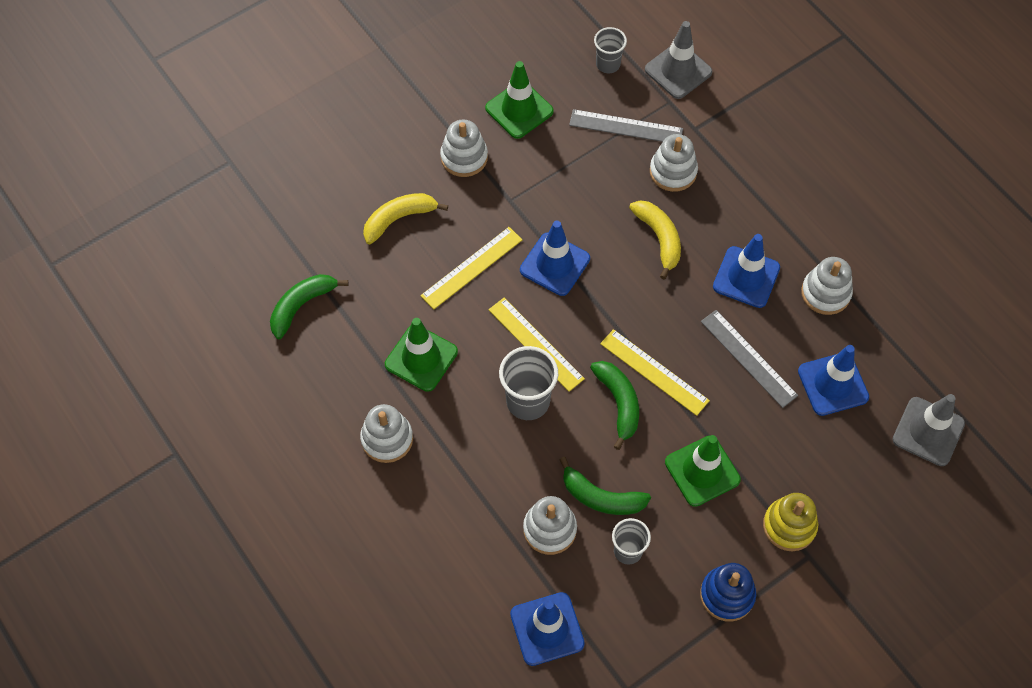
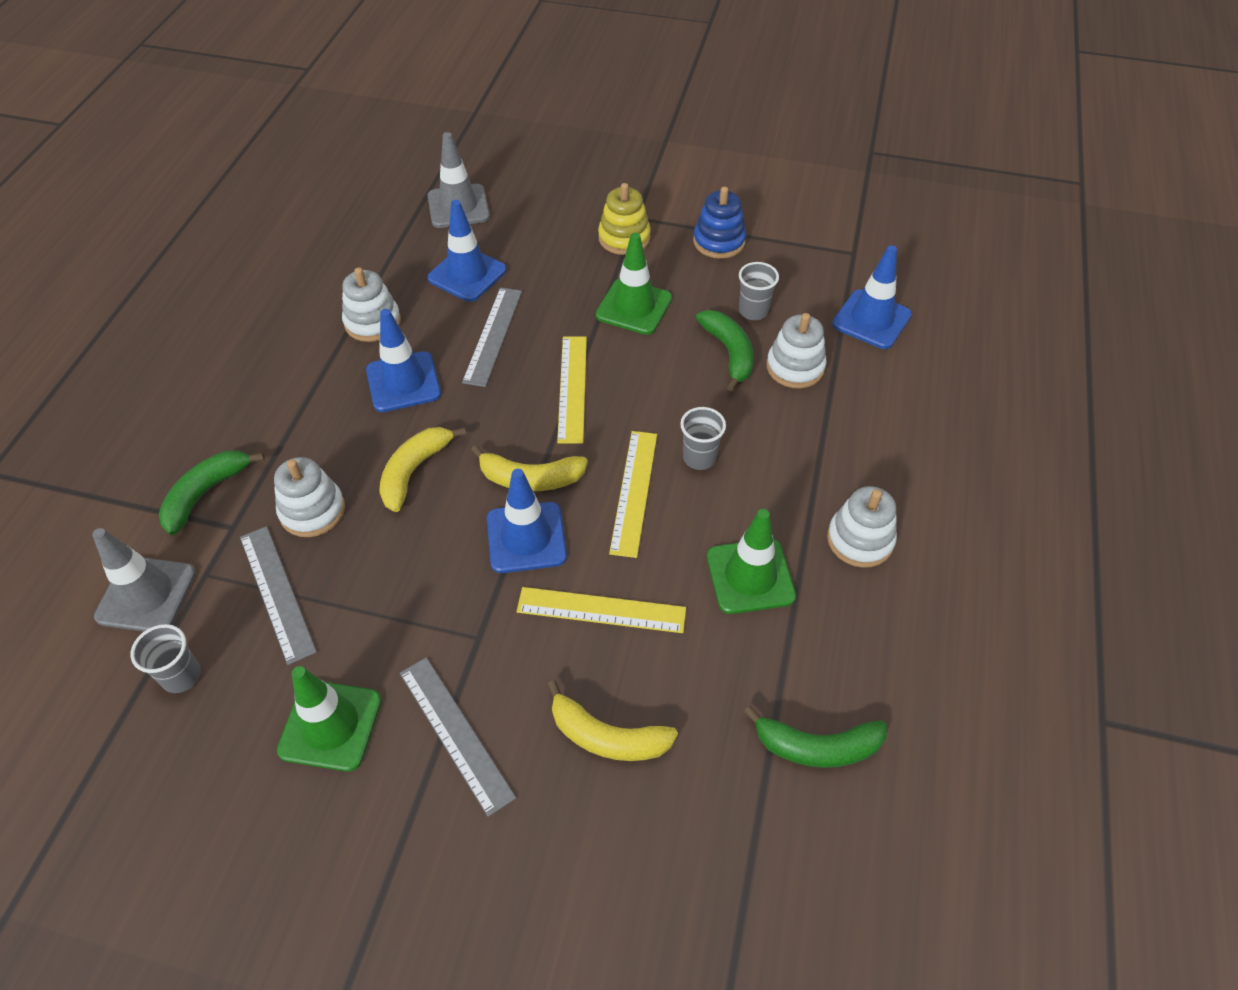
camera: 130 degrees left, 10 degrees down
(464, 157) = (455, 733): white stacking toy -> grey ruler
(528, 401) = (699, 458): grey cup -> grey cup, size x0.63
(597, 295) = (530, 479): none -> yellow banana
(618, 403) = (630, 393): green banana -> green banana (206, 494)

